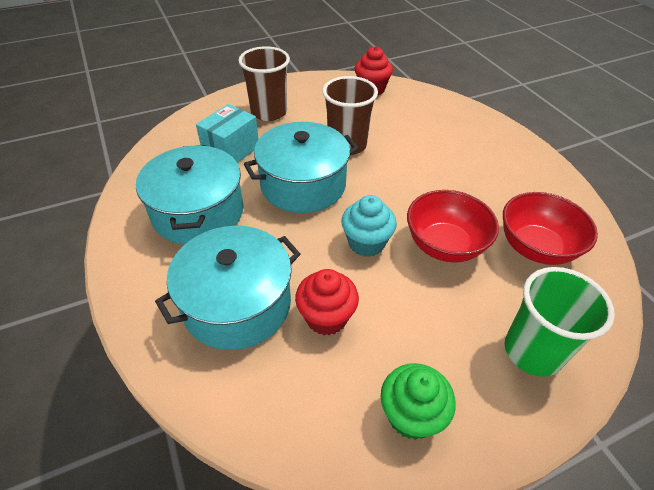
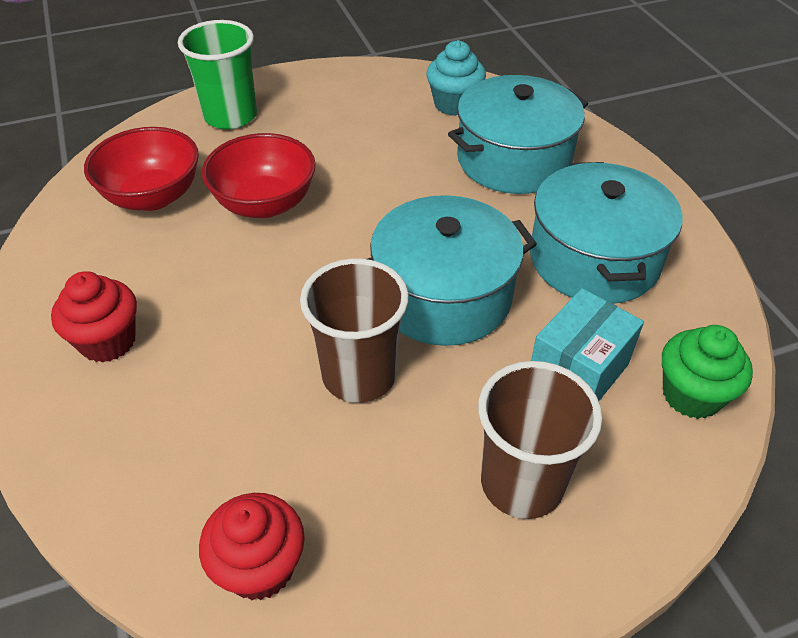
camera: 175 degrees left, 0 degrees up
(326, 317) = (420, 146): red cupcake -> red cupcake (108, 341)
(366, 243) = (363, 210): turquoise cupcake -> turquoise cupcake (454, 104)
(411, 415) = (357, 88): green cupcake -> green cupcake (691, 395)

